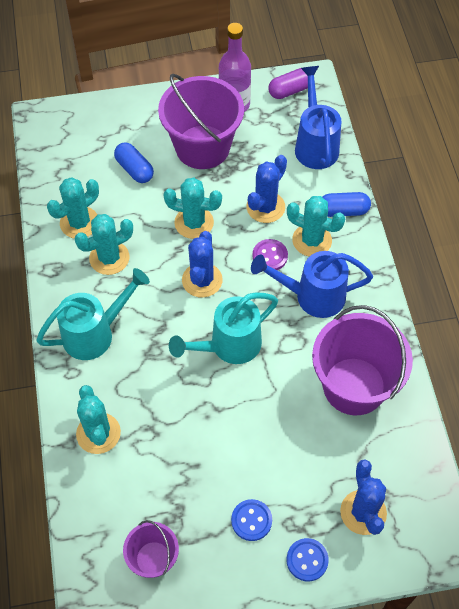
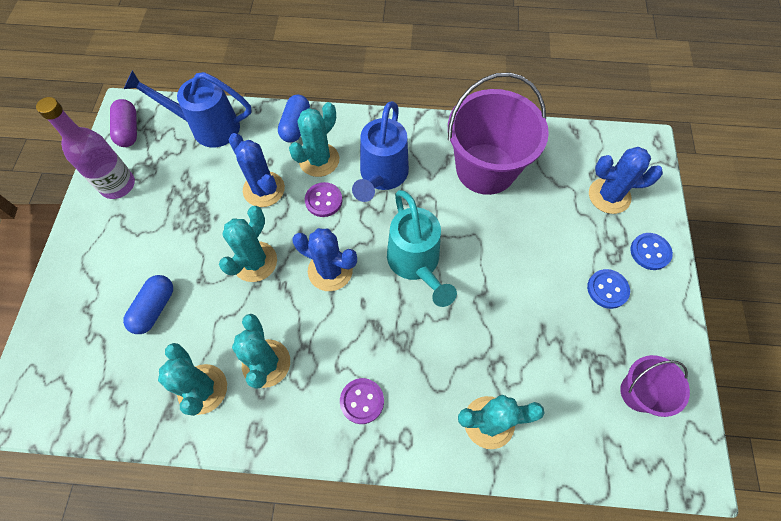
camera: 75 degrees left, 5 degrees up
(94, 333) = (362, 401): turquoise watering can -> purple button
(134, 169) = (154, 308): blue capsule -> blue capsule turned 45 degrees counterclockwise
(202, 147) = (159, 230): purple bucket -> none

